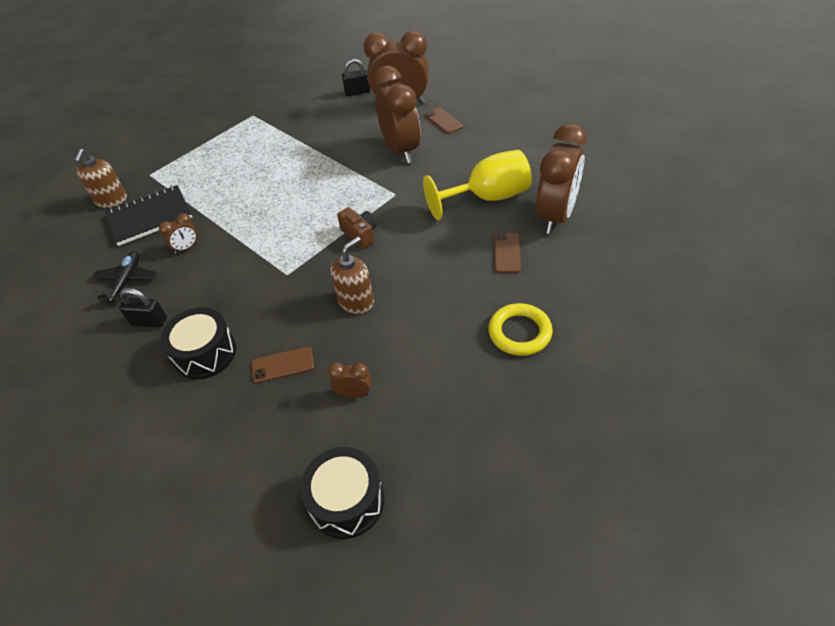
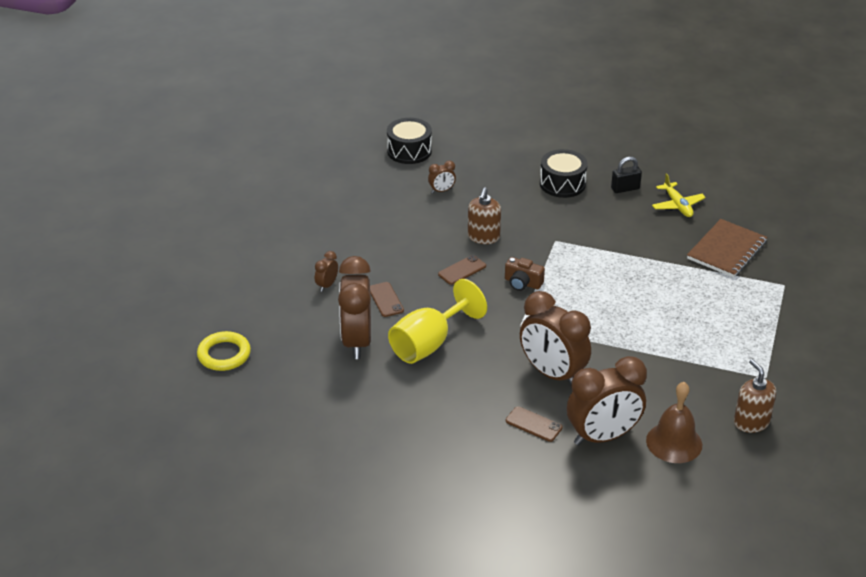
camera: 150 degrees right, 10 degrees down
(111, 200) = (784, 254): brown soap dispenser -> brown soap dispenser (751, 422)
(127, 281) = (677, 205): black plane -> yellow plane
(150, 217) = (726, 250): black notebook -> brown notebook
(187, 248) = (660, 237): brown clock -> brown clock (327, 285)
(283, 365) = (502, 191): brown phone -> brown phone (462, 270)
(357, 92) = (674, 442): black padlock -> brown bell
(519, 332) = (349, 248): yellow ring -> yellow ring (224, 354)

